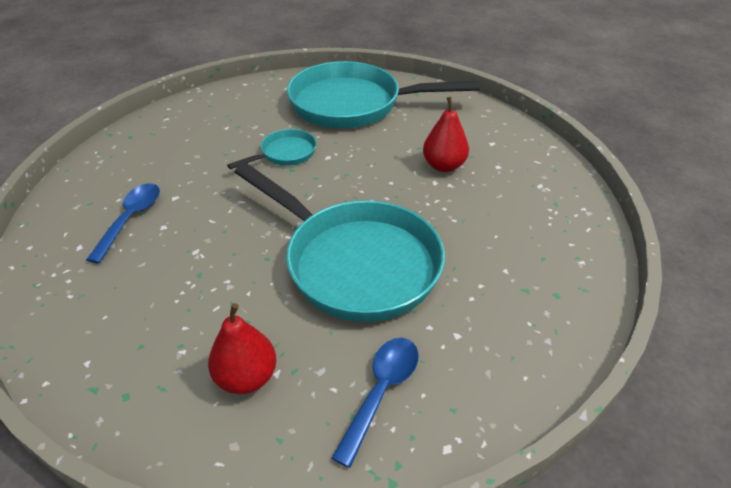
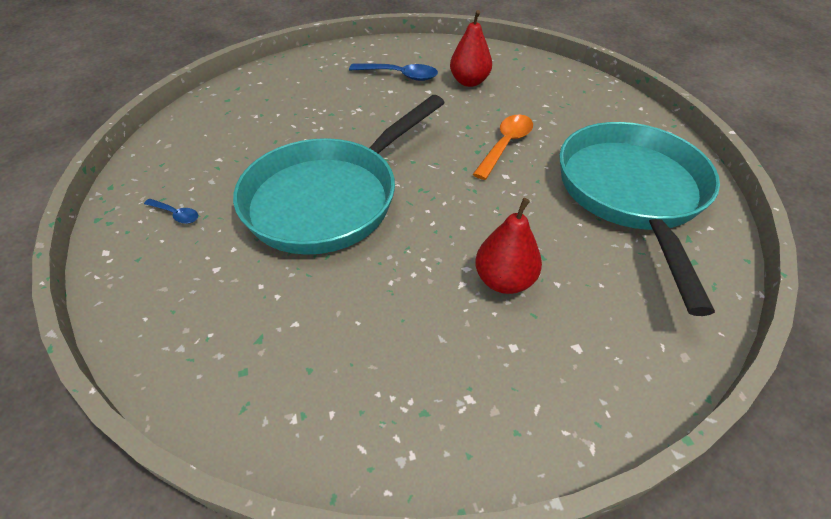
camera: 90 degrees right, 5 degrees up
(246, 377) = (220, 145): red pear -> red pear (469, 82)
(285, 153) = (505, 145): turquoise pan -> orange spoon
(381, 391) = (176, 214): blue spoon -> blue spoon, size x0.55

